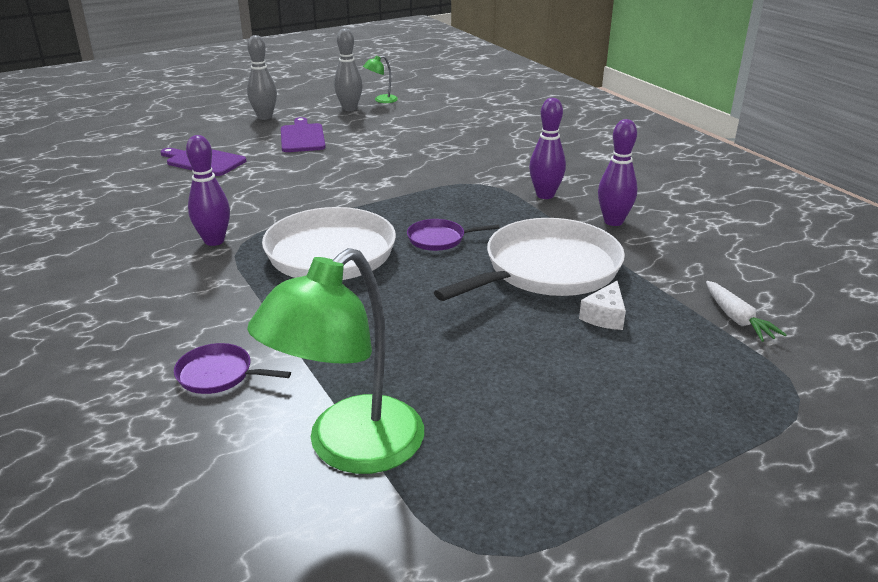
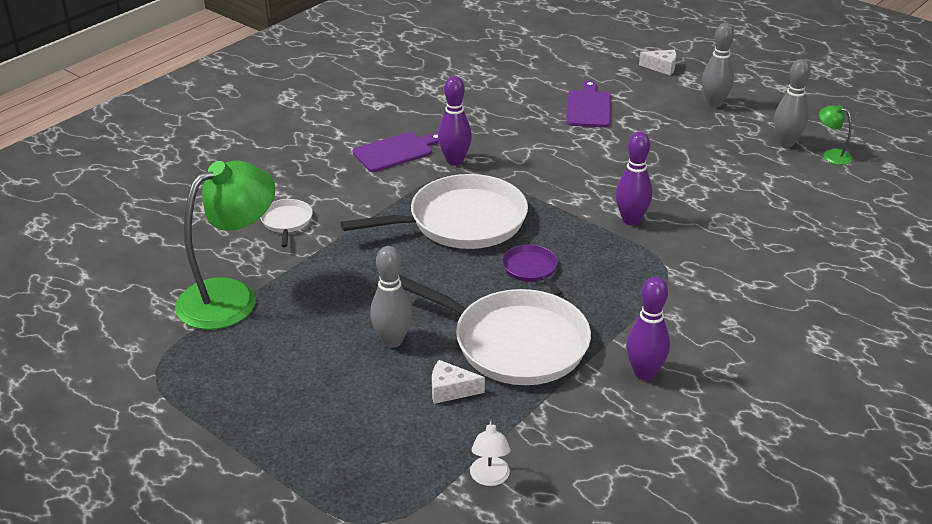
camera: 70 degrees right, 5 degrees up
(181, 121) = (661, 67): none -> white cheese
(218, 374) = (286, 222): purple pan -> white pan
(302, 137) = (685, 138): purple cutting board -> purple cutting board (396, 152)
(350, 449) = (231, 297): green lamp -> green lamp turned 120 degrees clockwise
(510, 336) = (392, 341): none -> grey bowling pin
(545, 195) = (673, 316): purple bowling pin -> purple bowling pin (631, 220)
(737, 319) = (489, 478): white carrot -> white lamp

